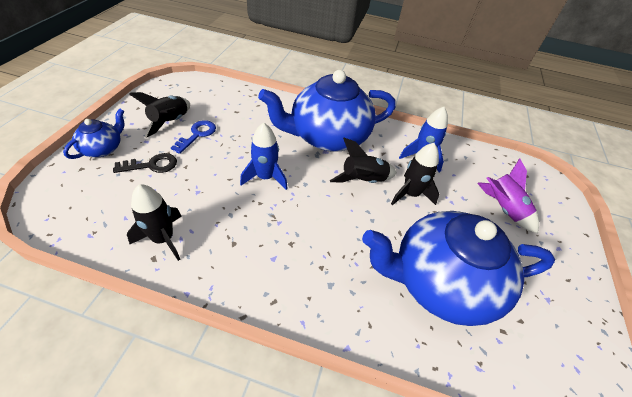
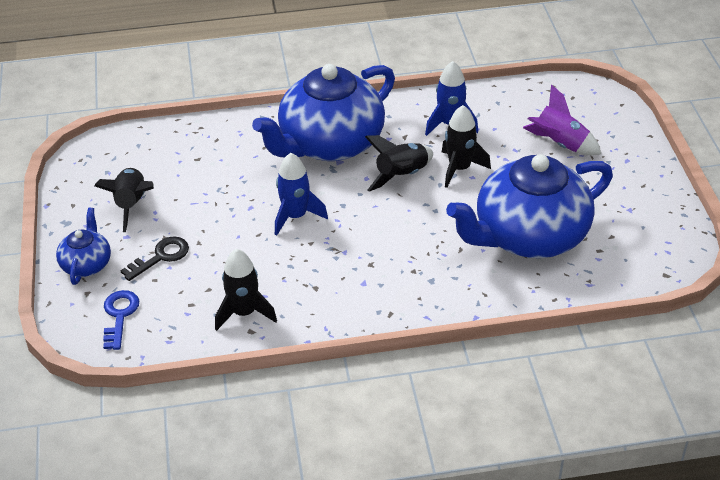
camera: 20 degrees left, 5 degrees down
(197, 134) = (178, 204): blue key -> blue key (119, 316)

